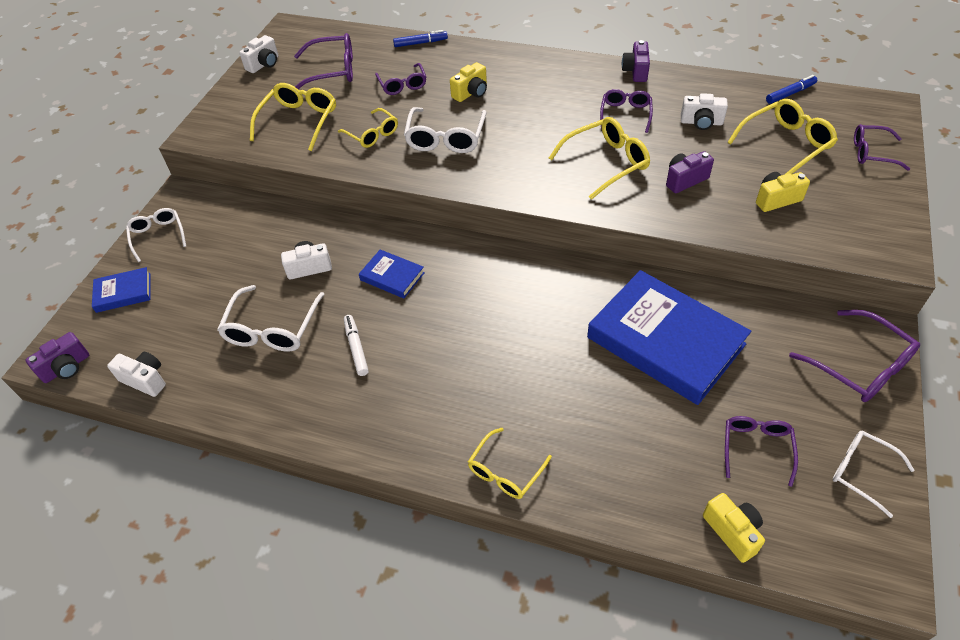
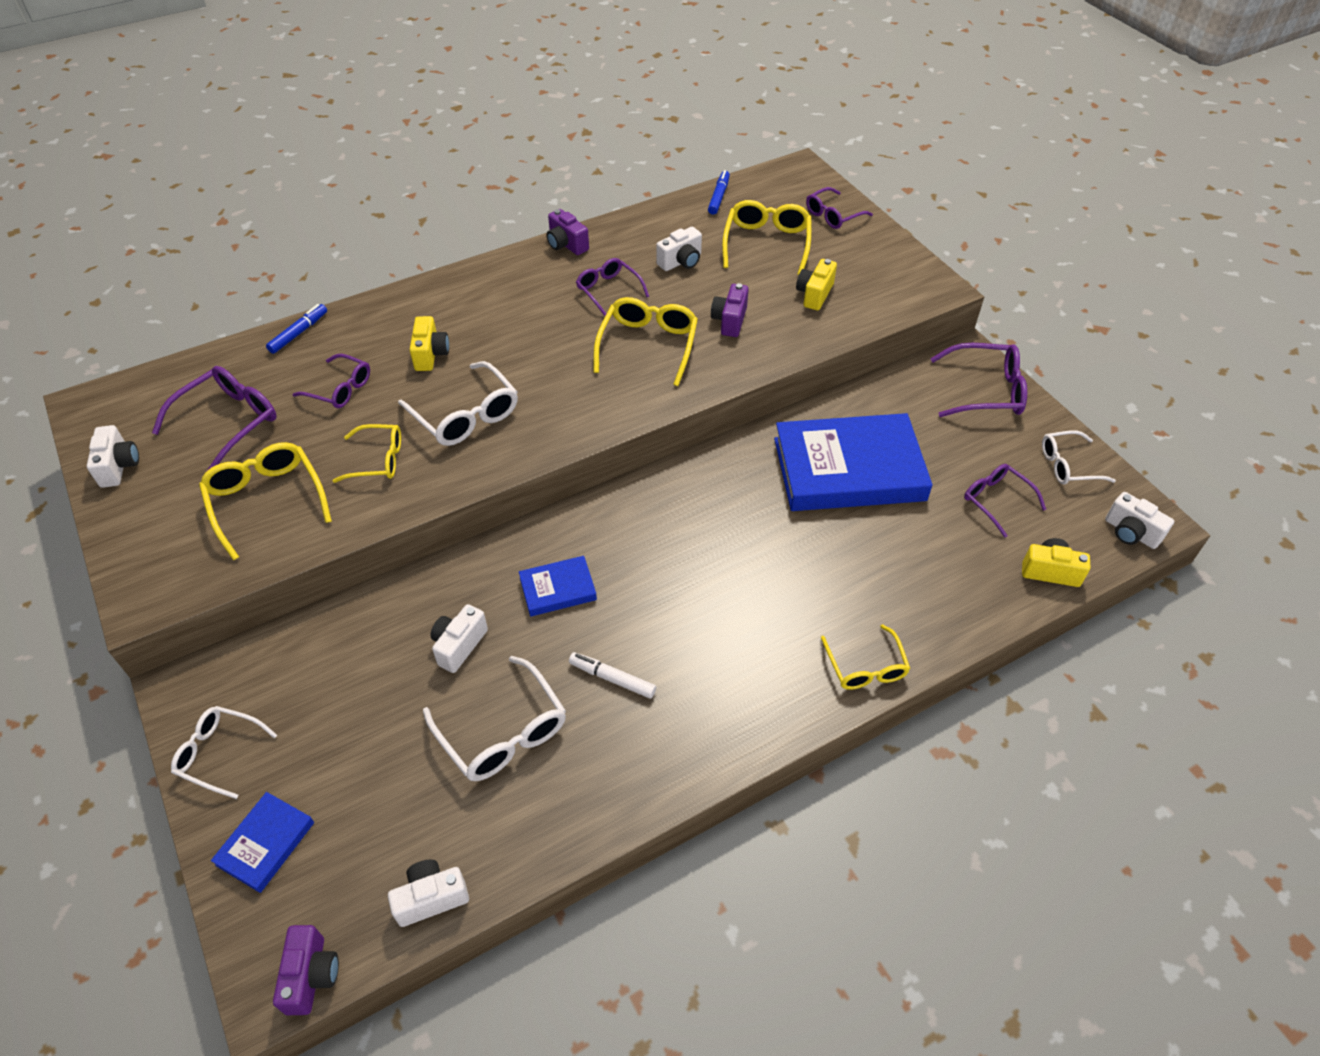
camera: 50 degrees left, 0 degrees up
(851, 566) = (1130, 533): none -> white camera

